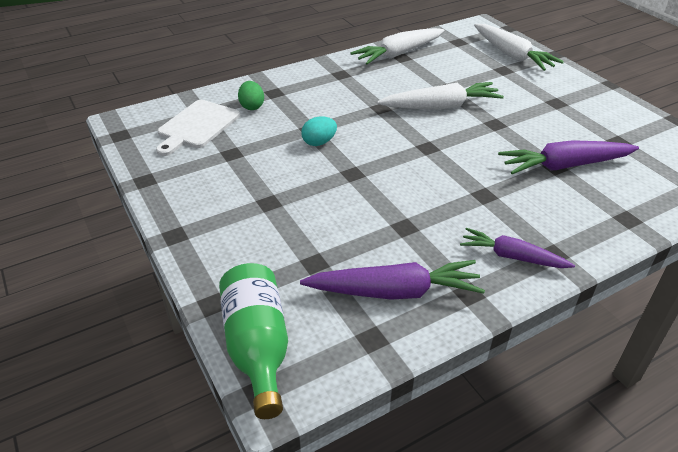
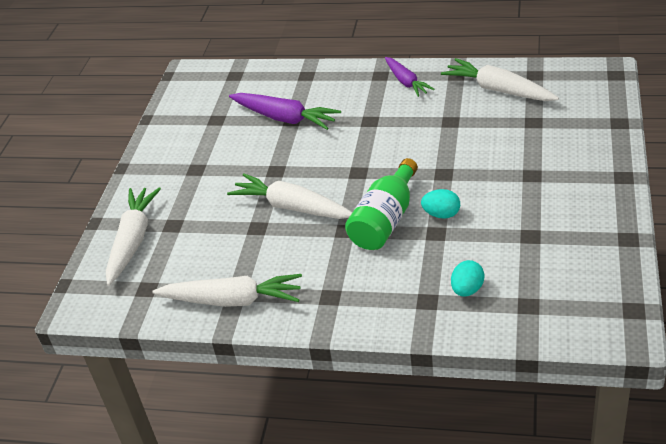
camera: 135 degrees left, 0 degrees up
(197, 126) = (544, 286): white cutting board -> none
(252, 106) = (467, 290): green egg -> turquoise egg
(257, 347) = (604, 92): green bottle -> green bottle (385, 220)
(394, 291) = (498, 90): purple carrot -> white carrot

